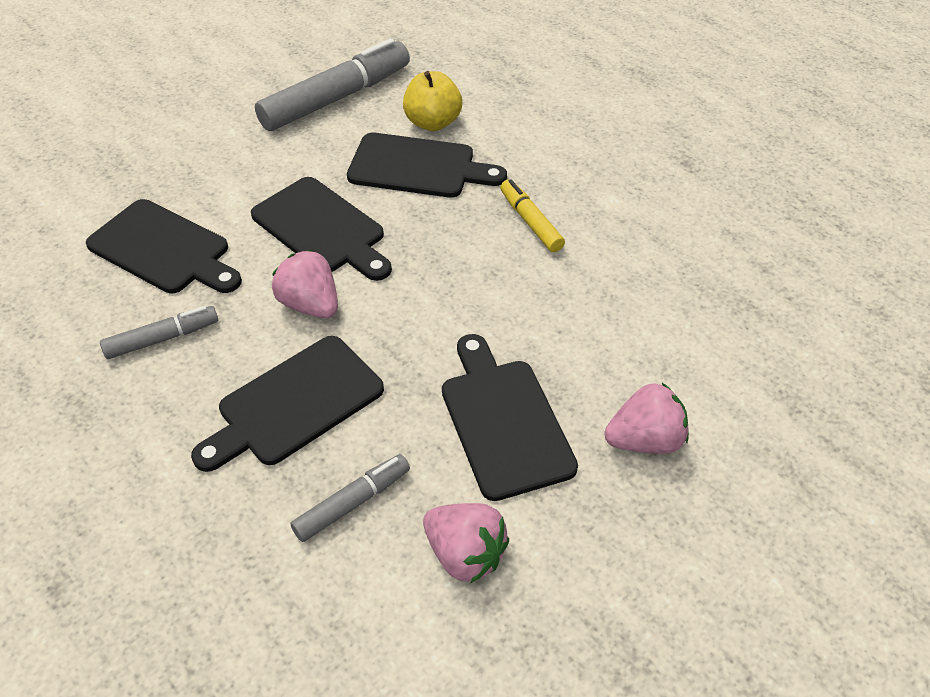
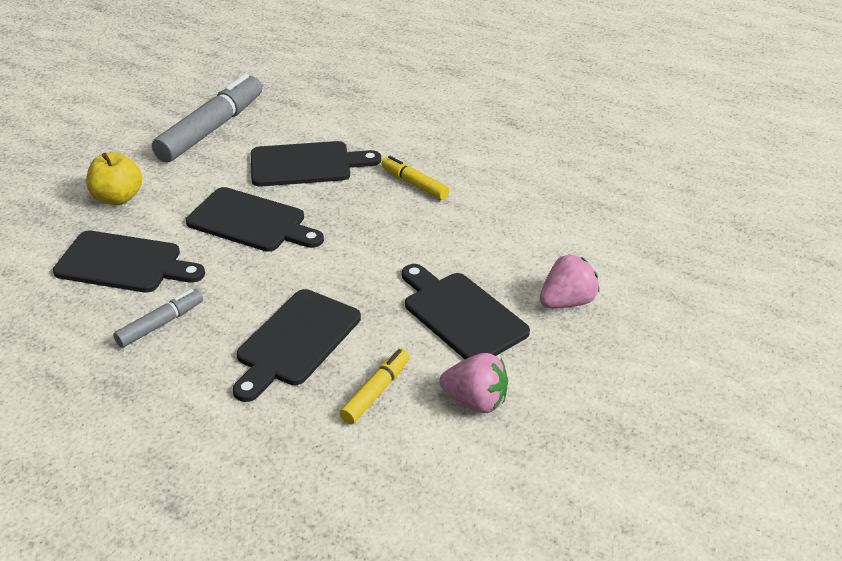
camera: 20 degrees left, 10 degrees down
(310, 305) = (271, 274): pink strawberry -> none
(352, 503) = (376, 392): grey marker -> yellow marker
(433, 122) = (301, 132): yellow apple -> yellow apple (118, 198)

